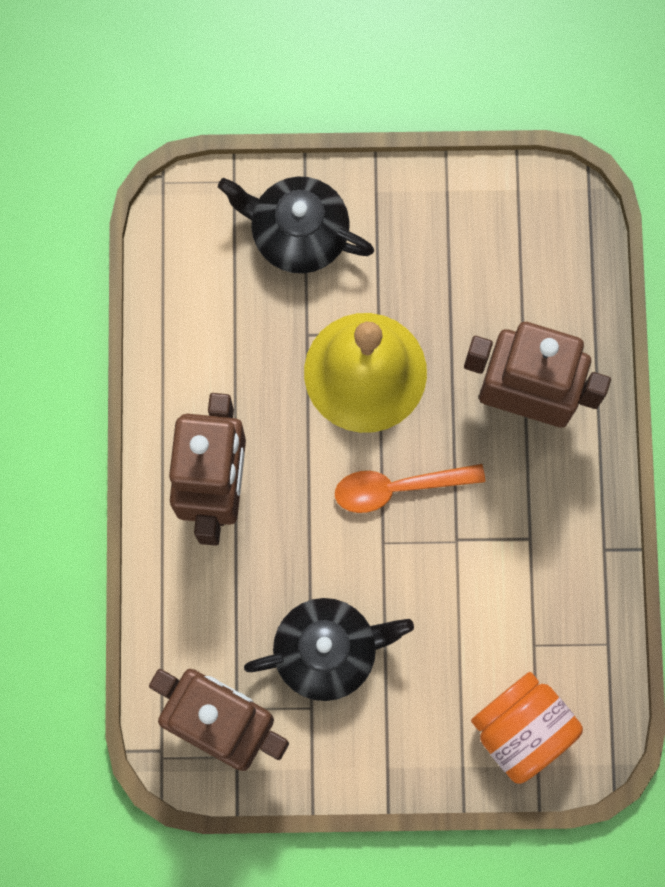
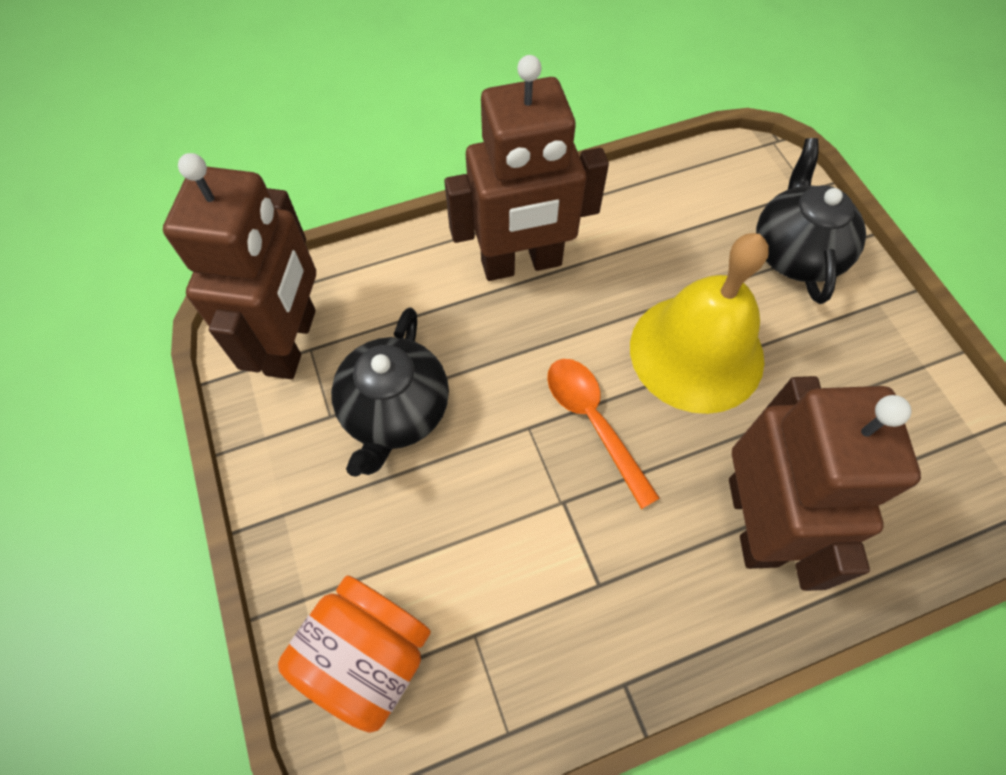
camera: 70 degrees right, 15 degrees down
(328, 650) = (395, 412): black teapot -> black teapot turned 45 degrees clockwise

